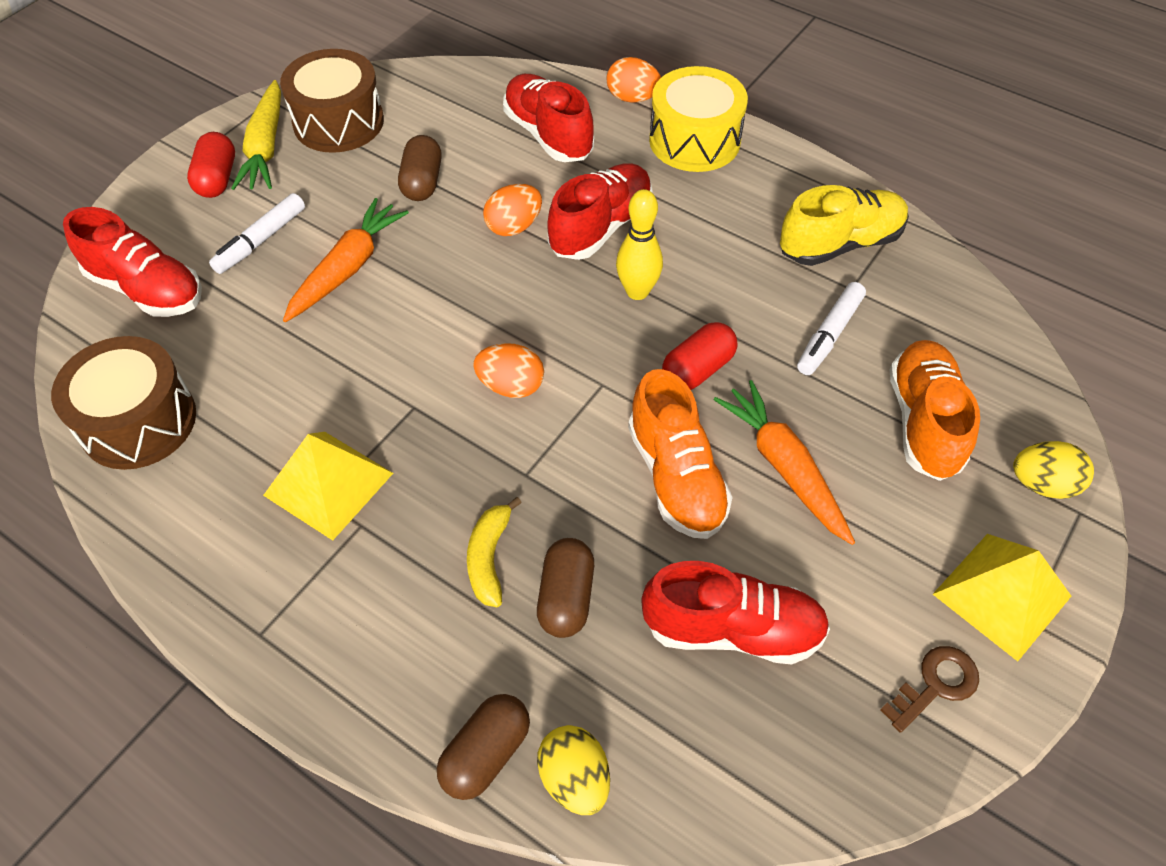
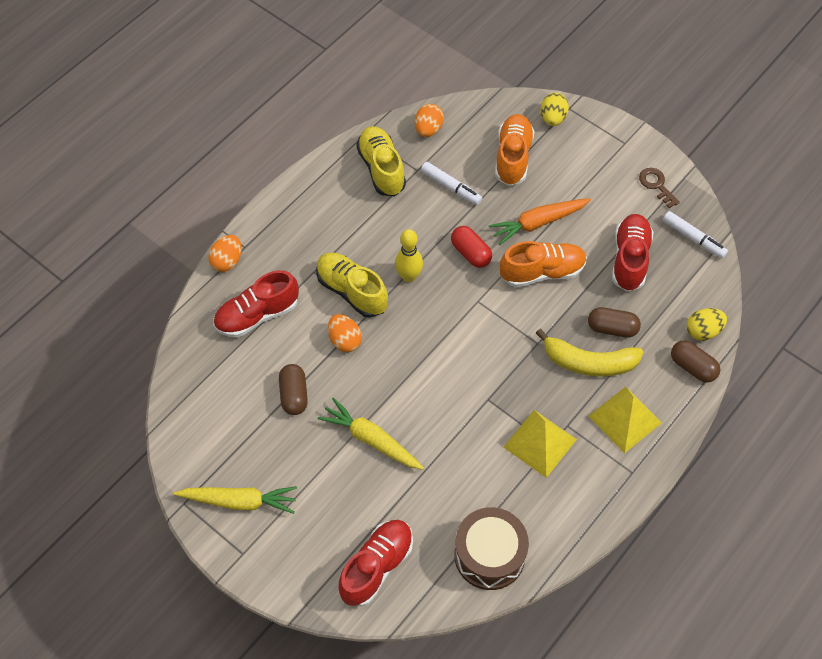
camera: 85 degrees left, 5 degrees up
(217, 179) = (270, 532): red capsule -> none
(261, 240) = (338, 496): white marker -> white marker (693, 238)
(338, 122) = (219, 452): brown drum -> none
(347, 268) = (371, 439): orange carrot -> yellow carrot
(422, 182) = (294, 395): brown capsule -> brown capsule turned 75 degrees clockwise
(489, 558) = (589, 362): yellow banana -> yellow banana, size x1.67
(511, 386) = (476, 347): orange egg -> orange egg (428, 129)
(600, 227) = (352, 291): red shoe -> yellow shoe
(694, 140) = (277, 230): yellow drum -> none
(923, 422) = (513, 157): orange shoe -> orange shoe turned 90 degrees clockwise
(1001, 595) = (612, 150): yellow pyramid -> yellow pyramid (625, 419)

